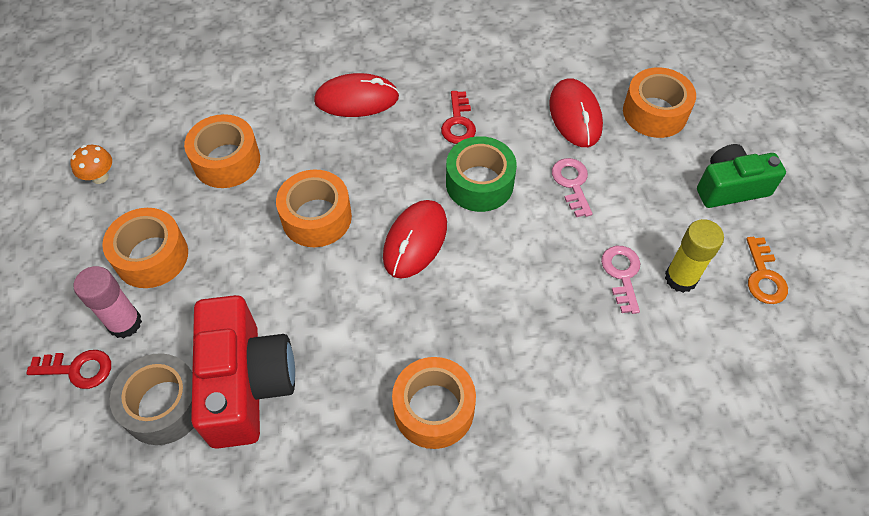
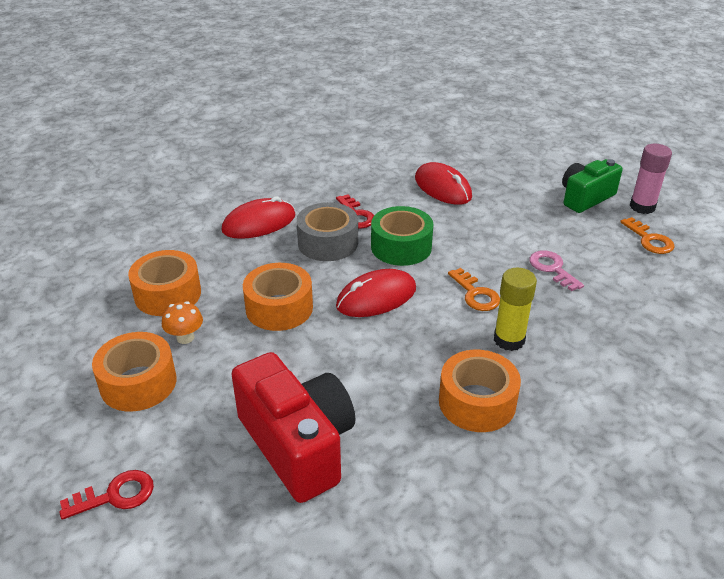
camera: 25 degrees left, 20 degrees down
(100, 177) = (45, 341): orange mushroom -> orange mushroom (185, 338)
(125, 323) = (143, 442): pink glue stick -> pink glue stick (642, 207)
(164, 405) = (227, 491): grey tape -> grey tape (328, 243)
(415, 240) = (376, 297): red mouse -> red mouse turned 60 degrees clockwise
(517, 276) = (475, 294): none -> orange key
(572, 183) = (472, 227): pink key -> none
(655, 112) = (499, 171): orange tape -> none
(680, 278) = (595, 258): yellow glue stick -> yellow glue stick (509, 340)

